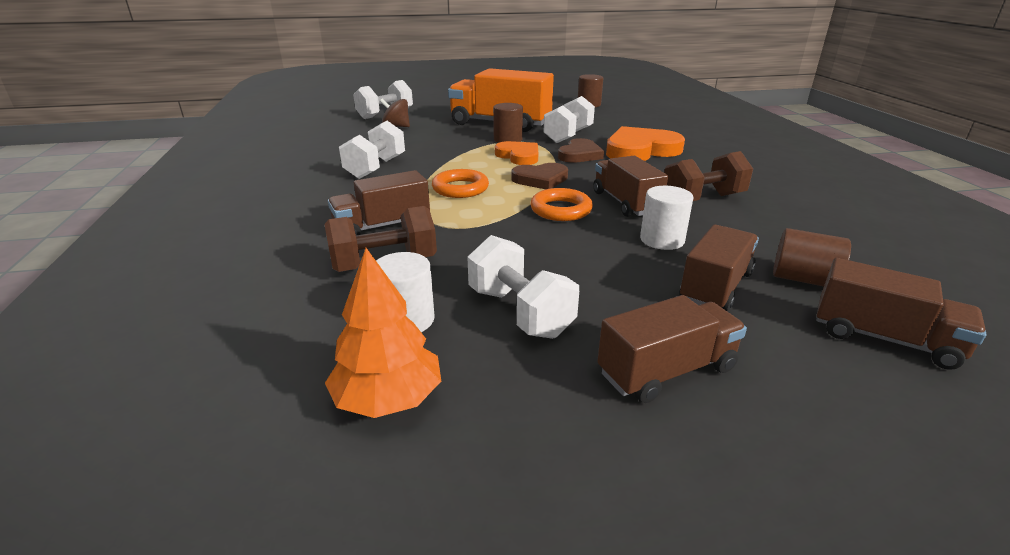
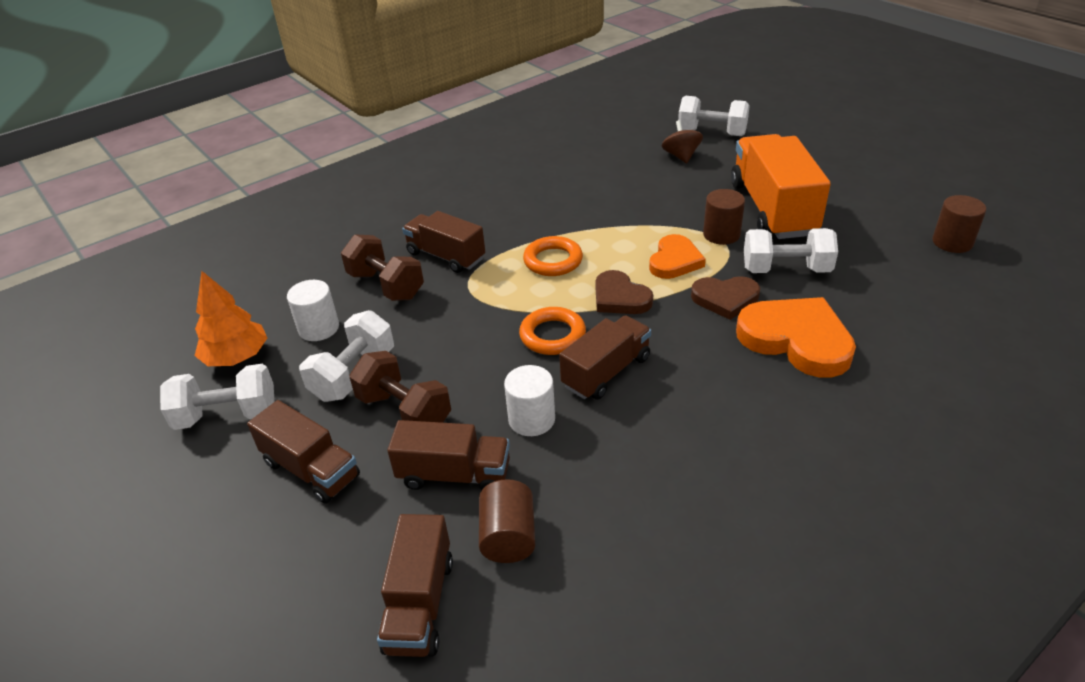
camera: 65 degrees right, 10 degrees up
(376, 168) = (559, 198): white dumbbell -> white dumbbell (227, 415)
(702, 199) = (668, 428): brown dumbbell -> brown dumbbell (404, 411)

